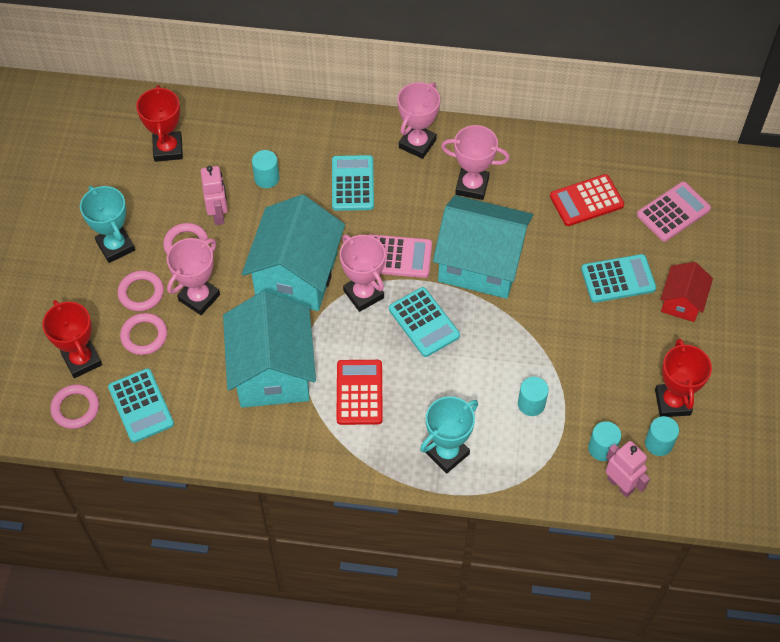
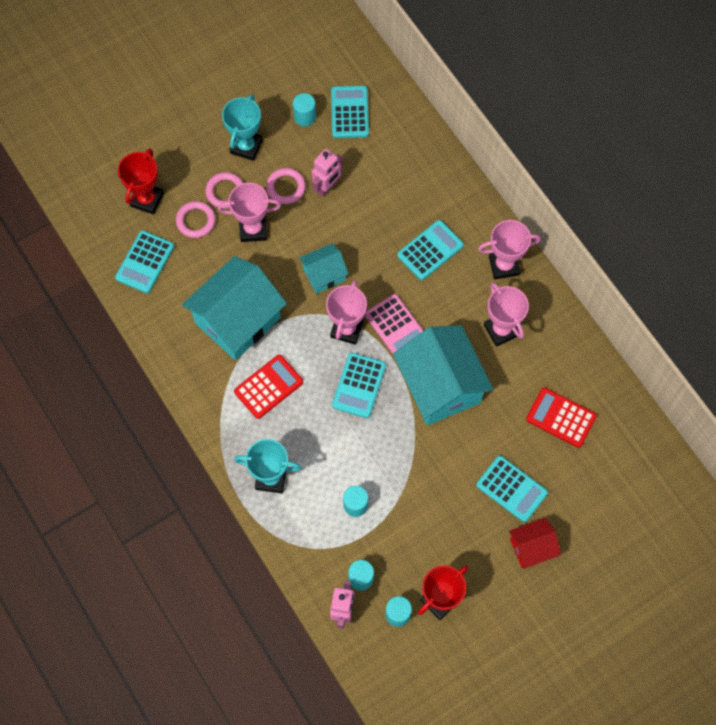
camera: 50 degrees right, 10 degrees up
(75, 408) = (110, 225): pink ring -> none
(168, 149) = (350, 112): red trophy -> turquoise calculator
(266, 178) = (383, 192): turquoise cylinder -> turquoise cylinder (304, 117)
(296, 275) = (324, 274): turquoise house -> turquoise house, size x0.52
(673, 212) = (607, 486): pink calculator -> none

